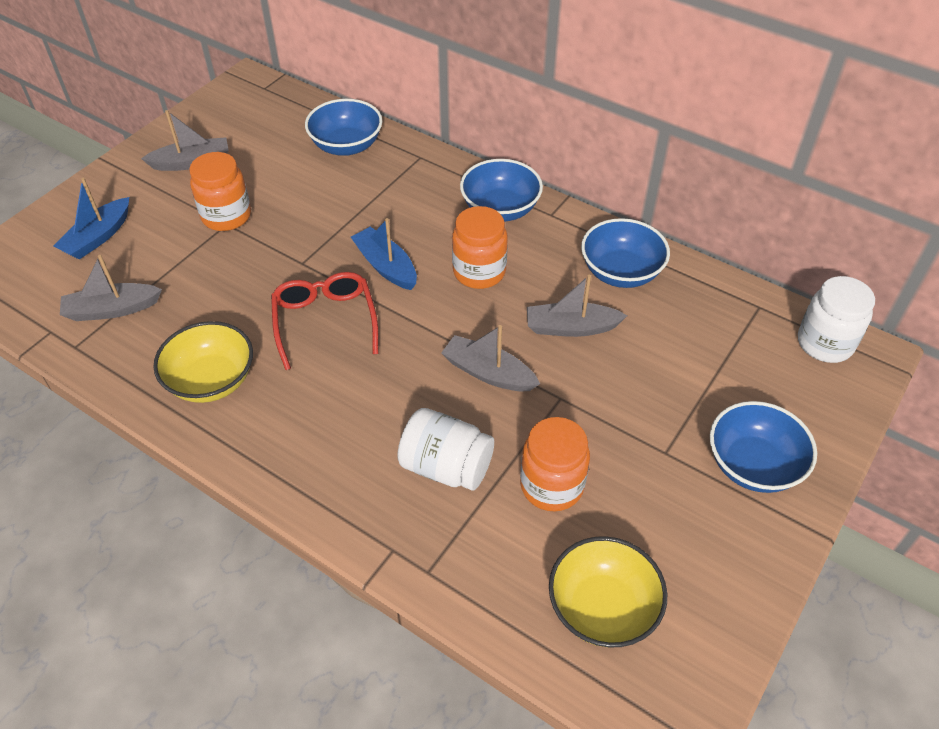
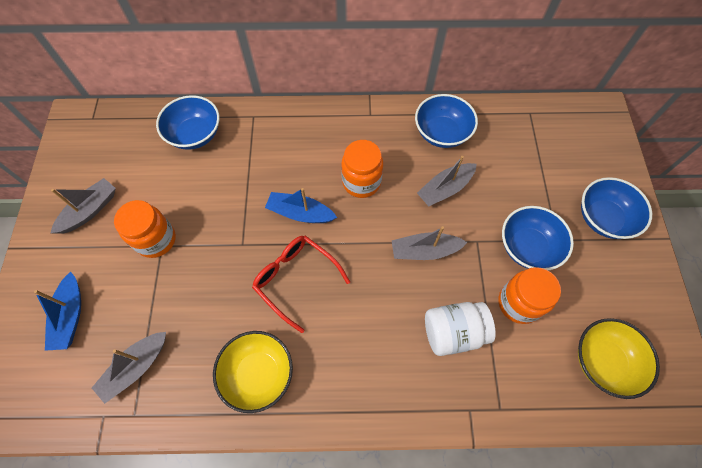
camera: 35 degrees left, 15 degrees up
(500, 209) = (337, 128): blue bowl -> blue bowl (528, 247)
(824, 343) = (578, 117): white jar -> none

